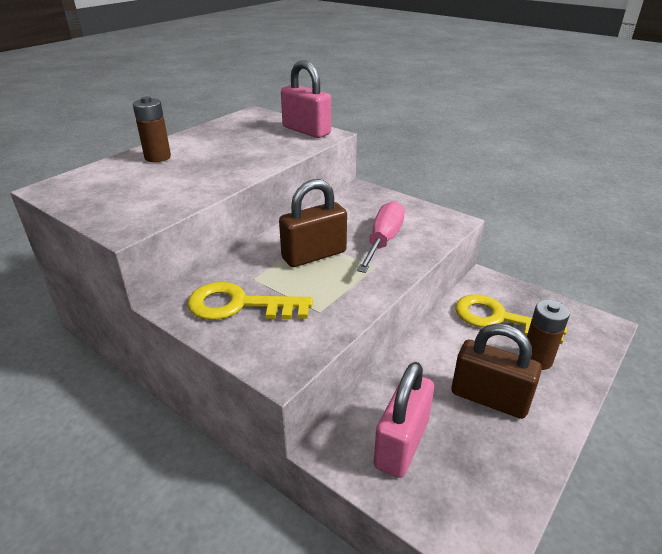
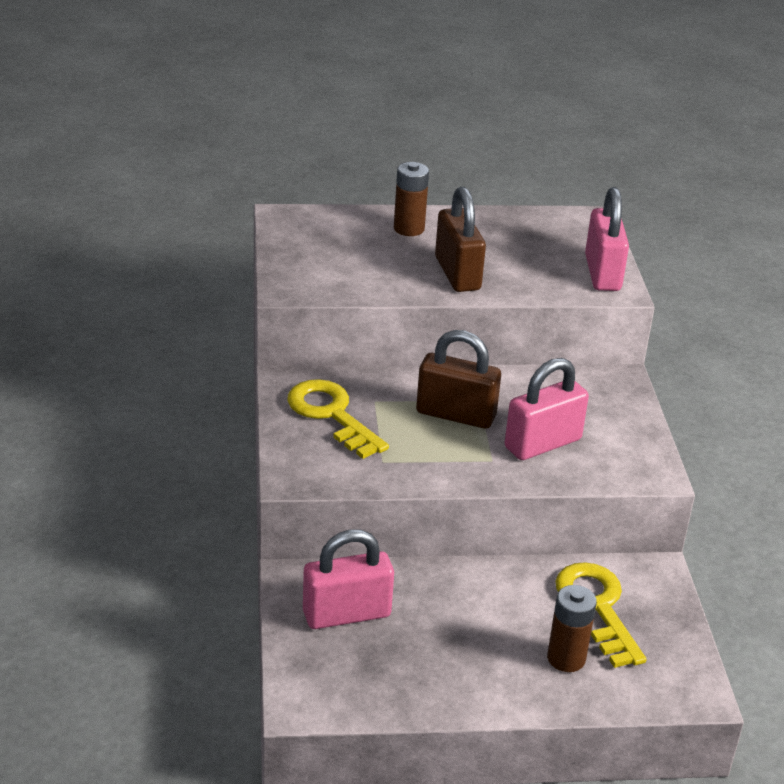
camera: 45 degrees right, 0 degrees up
(383, 241) = (542, 444): pink screwdriver -> pink padlock
(489, 398) = (467, 646): brown padlock -> brown padlock (457, 274)

